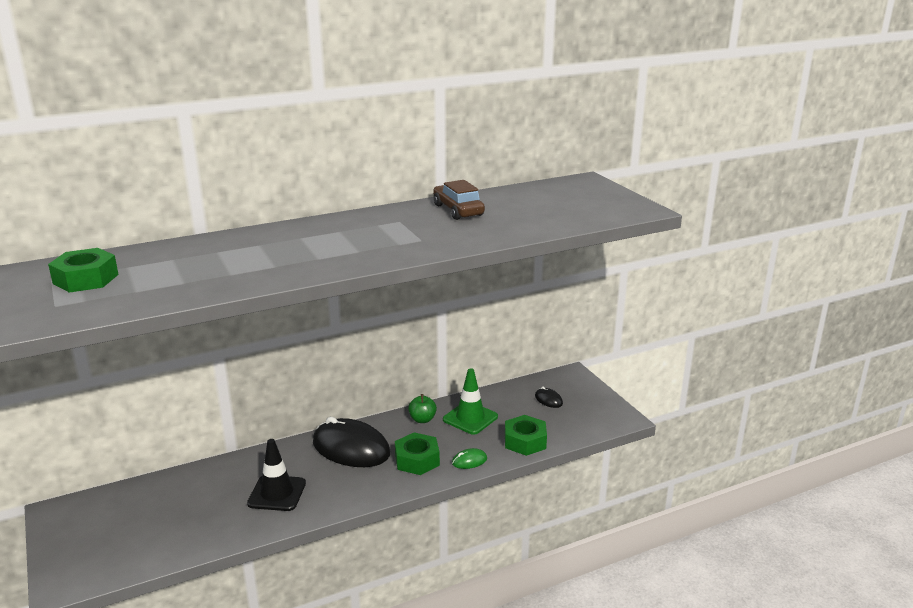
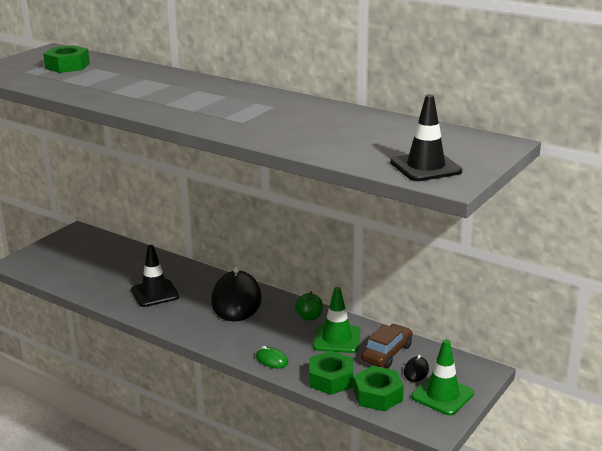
camera: 60 degrees right, 0 degrees up
(417, 460) = (249, 335): green nut -> green nut (377, 395)
(458, 210) = (329, 117): brown car -> brown car (387, 353)
(588, 401) = (442, 395): none -> green traffic cone
(606, 209) = (425, 167): none -> black traffic cone

